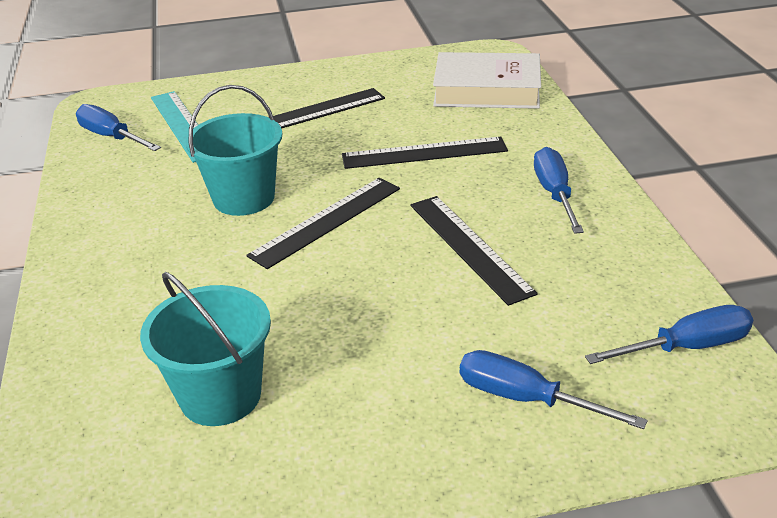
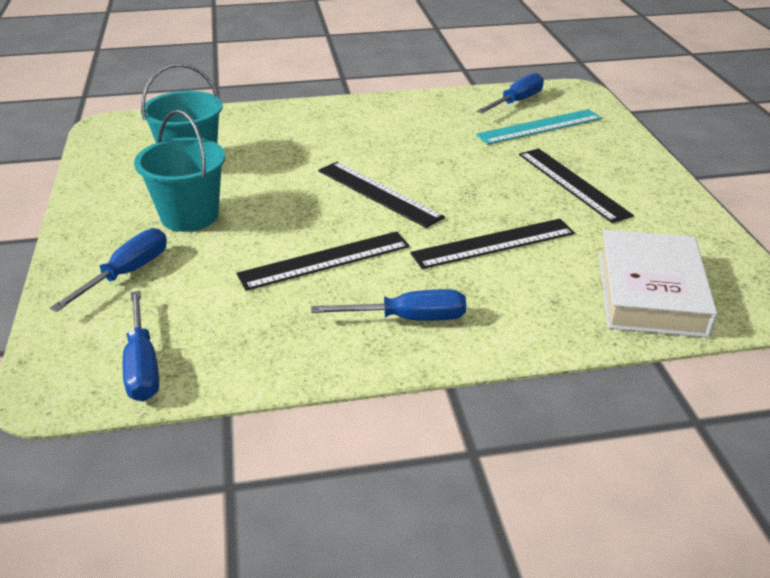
camera: 90 degrees right, 0 degrees up
(244, 198) = (418, 158): turquoise bucket -> turquoise bucket (189, 216)
(424, 153) = (493, 243): black ruler -> black ruler turned 75 degrees clockwise

